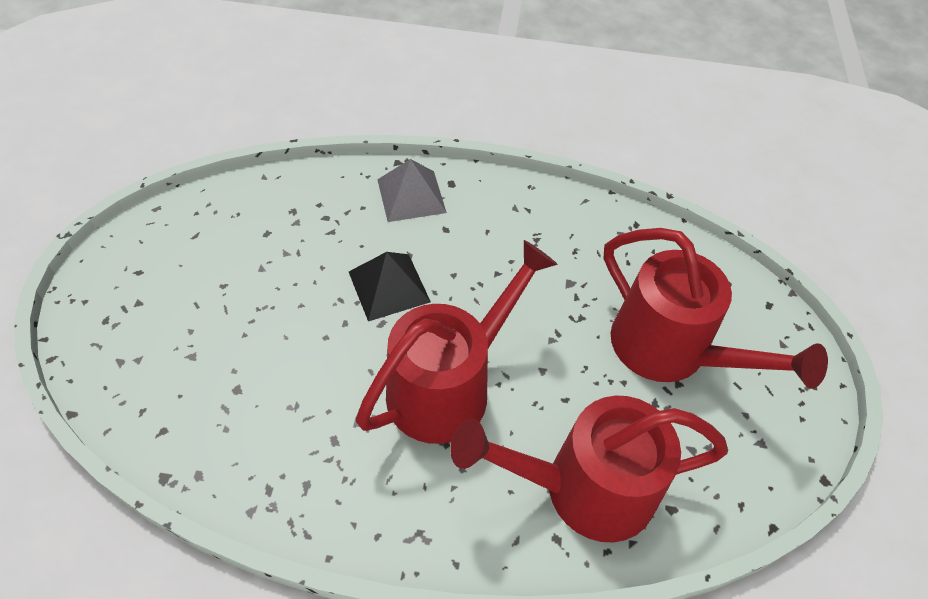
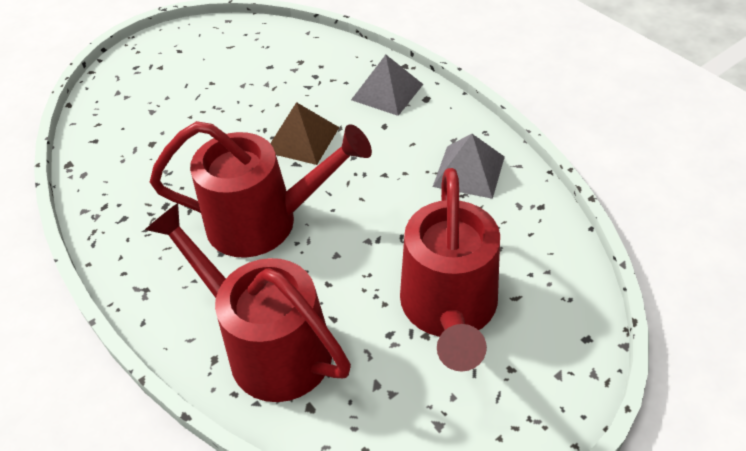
camera: 50 degrees right, 5 degrees down
(389, 286) = (302, 139): black pyramid -> brown pyramid
(557, 228) = (469, 171): none -> grey pyramid

